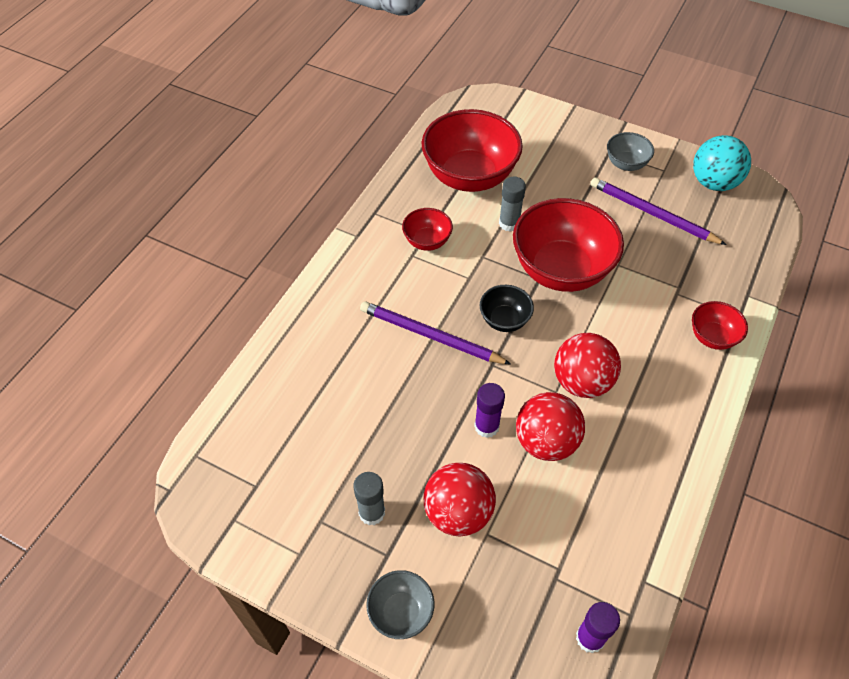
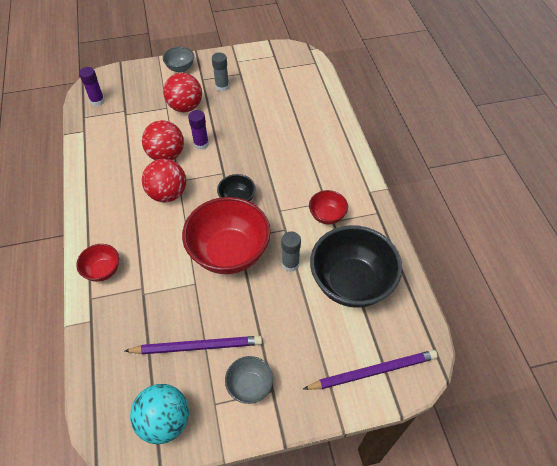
camera: 140 degrees right, 0 degrees up
(430, 336) = (269, 166): purple pencil -> purple pencil (373, 371)
(469, 176) = (351, 283): red bowl -> black bowl

